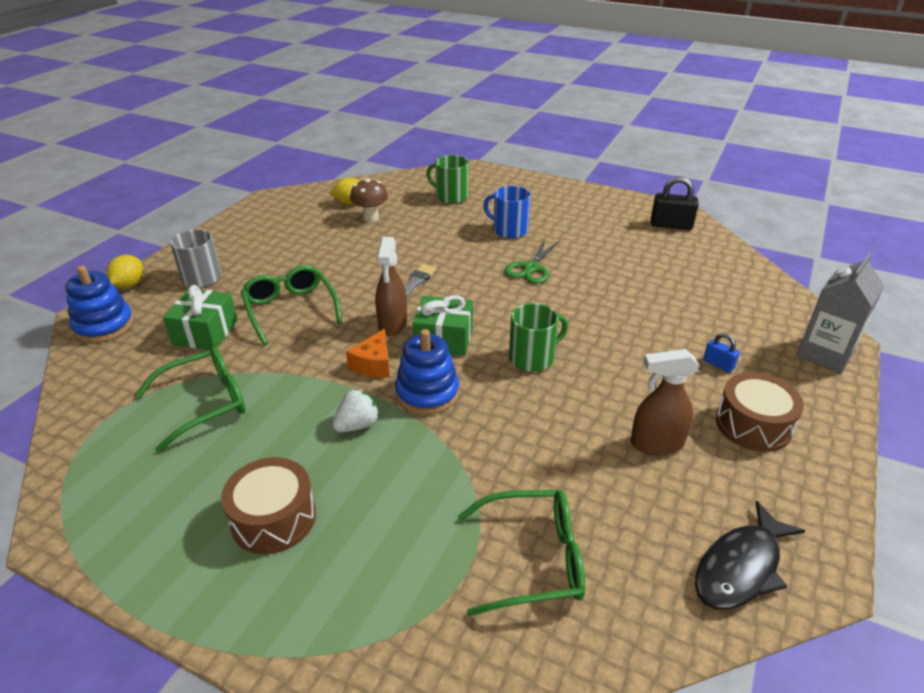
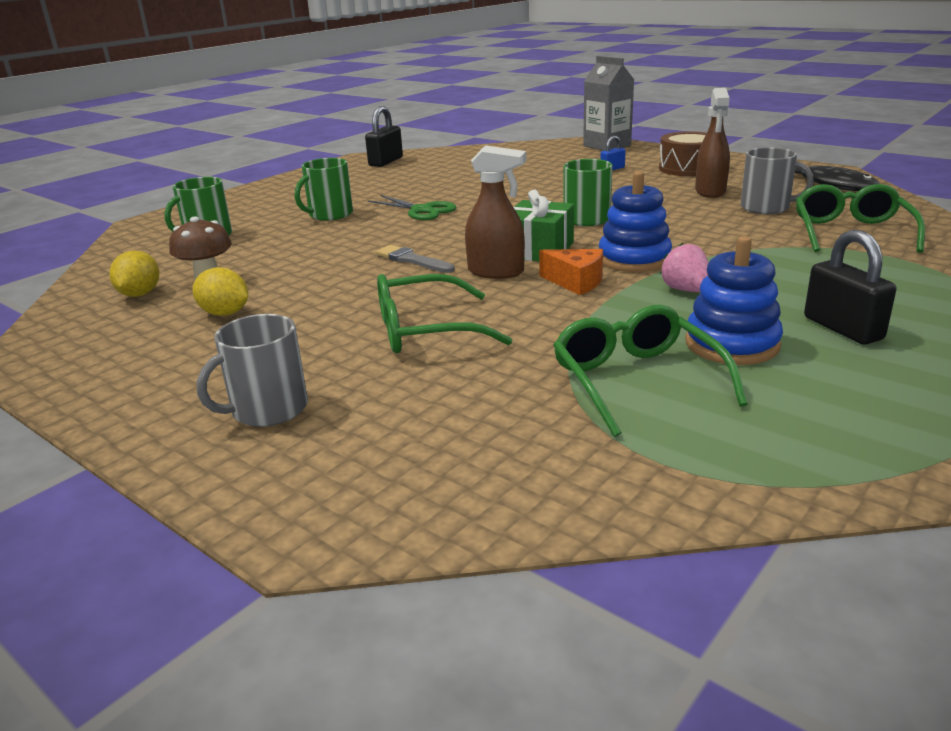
camera: 75 degrees left, 10 degrees down
(104, 326) = (372, 504): blue stacking toy -> blue stacking toy (731, 344)
(129, 285) = (225, 491): yellow lemon -> yellow lemon (225, 313)
(205, 332) = (453, 393): green gift -> none
(273, 518) = (842, 328): brown drum -> black padlock
(357, 425) = (686, 290): white strawberry -> pink strawberry
(509, 230) = (330, 214): blue mug -> green mug
(608, 490) = (766, 208): none -> grey mug

